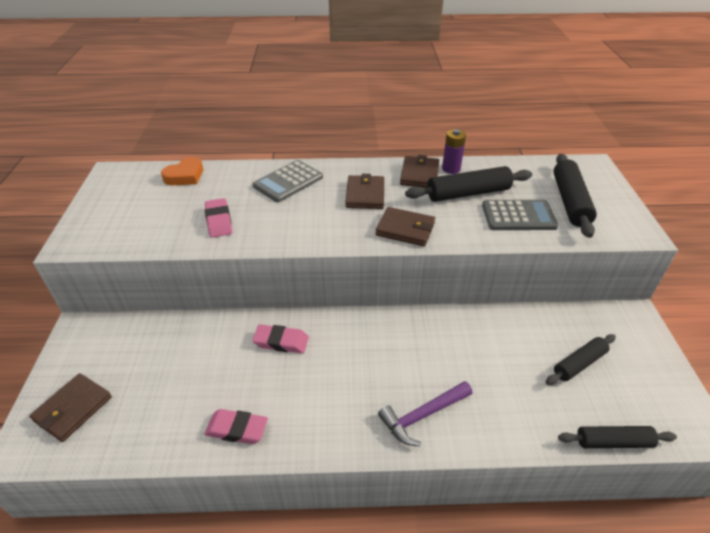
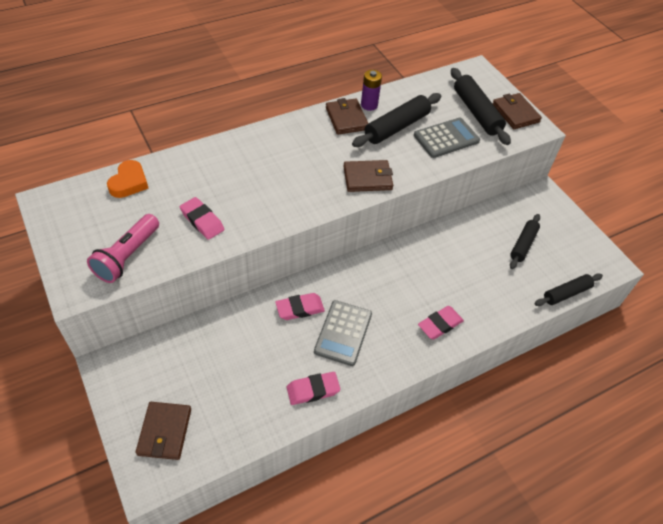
camera: 30 degrees left, 10 degrees up
(133, 230) = (127, 256): none -> pink flashlight
(288, 182) = (235, 160): grey calculator -> grey calculator (343, 333)
(365, 195) = (313, 153): brown wallet -> brown wallet (515, 113)
(423, 416) = (440, 324): purple hammer -> pink eraser

